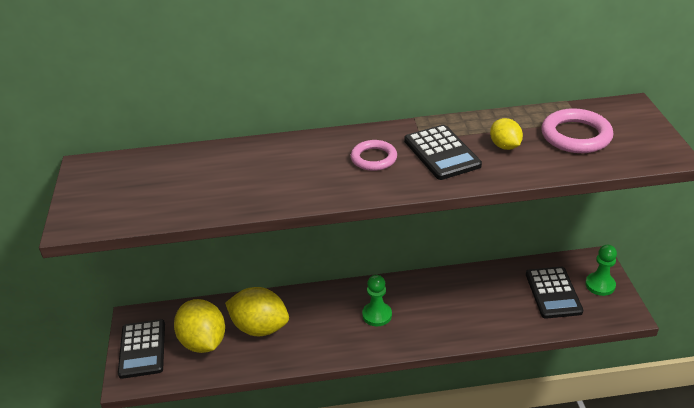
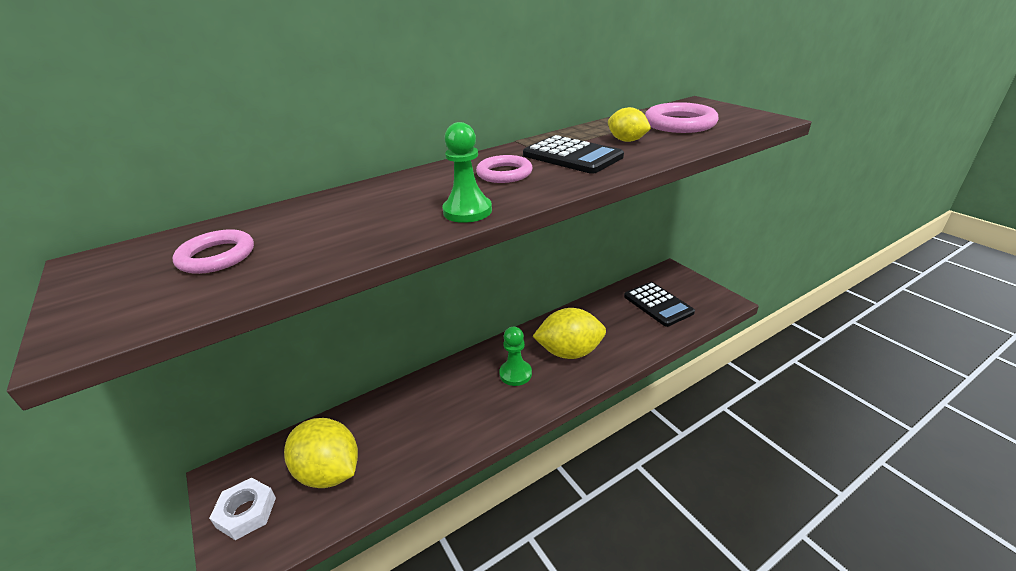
camera: 25 degrees left, 5 degrees down
(142, 349) = (246, 512): black calculator -> white nut
(152, 184) = (217, 256): none -> pink ring
(260, 327) = (394, 430): yellow lemon -> yellow lemon (569, 352)
(600, 285) = (688, 287): green pawn -> green pawn (467, 211)

